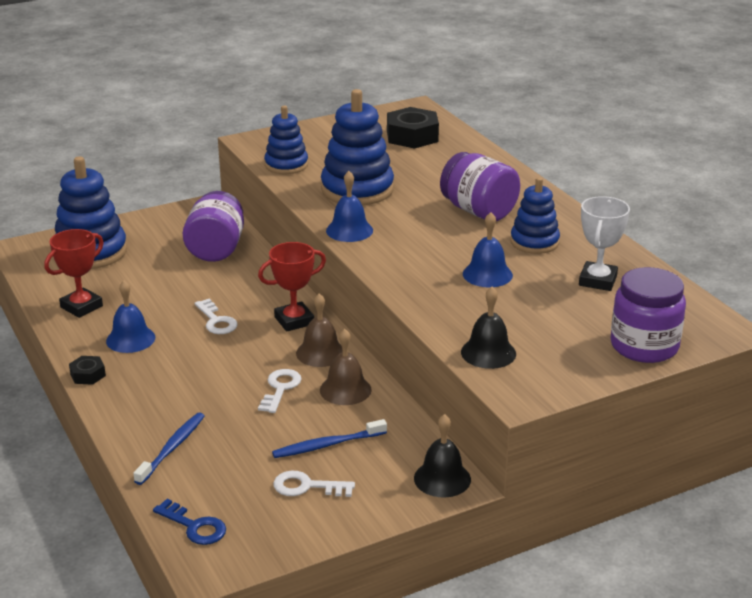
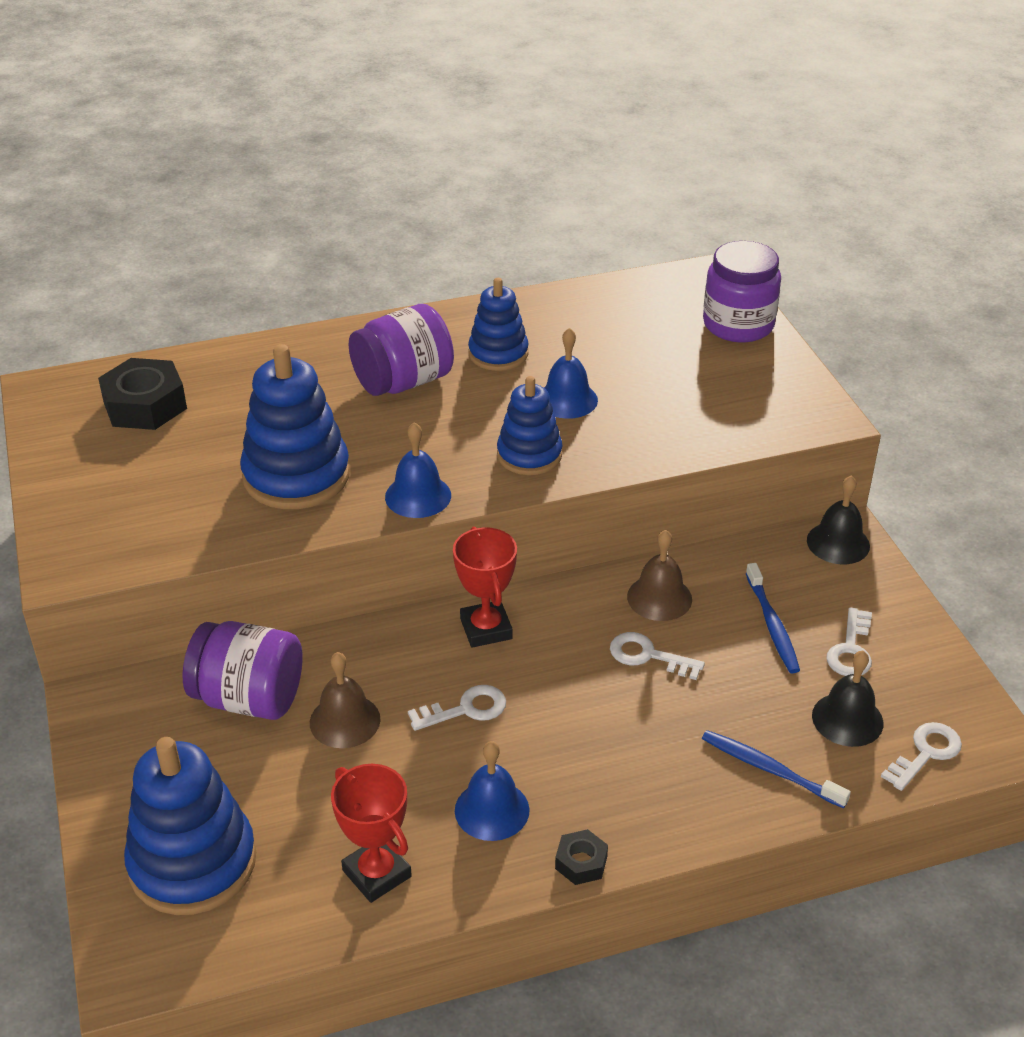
camera: 80 degrees left, 10 degrees up
(194, 526) = (925, 753): blue key -> white key
(286, 165) = (179, 538): blue stacking toy -> blue stacking toy (529, 455)
(320, 353) = (571, 611): brown bell -> brown bell (345, 720)
(488, 353) = (740, 425): black bell -> black bell (847, 719)
(597, 280) = (599, 327): white trophy -> none

